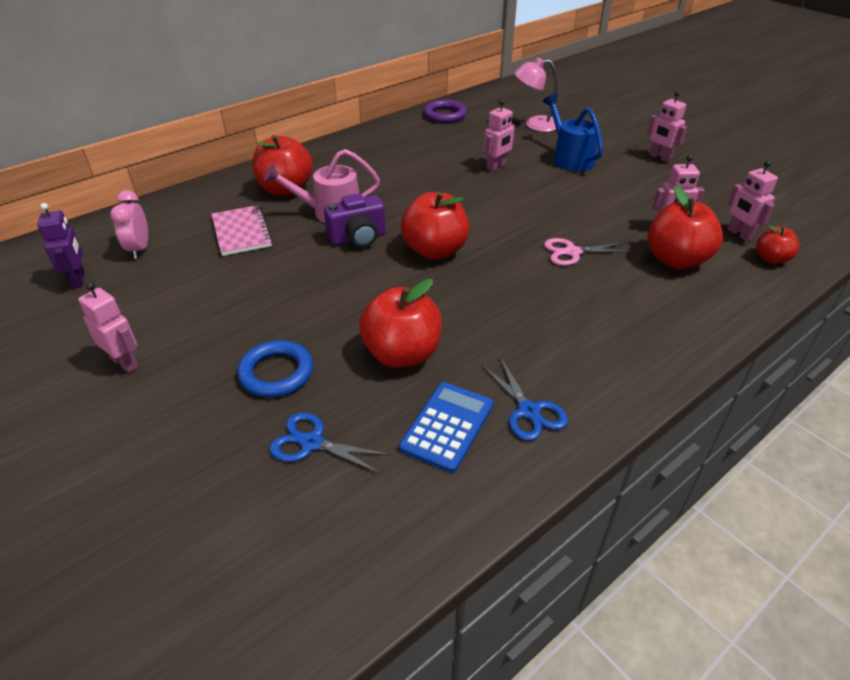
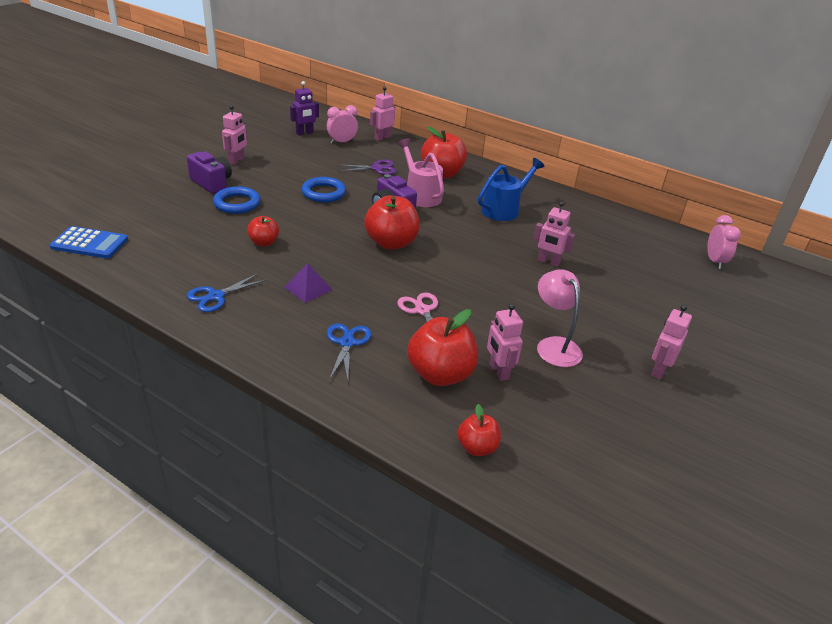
camera: 70 degrees right, 5 degrees down
(190, 398) = (212, 183): none -> purple camera
(242, 232) = (377, 168): pink notebook -> purple scissors
(287, 285) = (323, 193): none -> blue ring
(311, 443) = (180, 223): blue scissors -> blue scissors (347, 343)
(402, 354) = (264, 242): red apple -> red apple, size x0.56
(445, 115) = (631, 226): purple ring -> none
(447, 426) = (198, 266): blue calculator -> blue calculator (89, 243)
(511, 97) = (714, 261): none -> pink clock
(520, 326) = (308, 288): none -> purple pyramid
(535, 125) = (661, 280): pink lamp -> pink lamp (554, 345)
(569, 158) = (602, 304): blue watering can -> blue watering can (504, 209)
(739, 234) = (516, 426): pink robot -> pink robot (382, 138)

